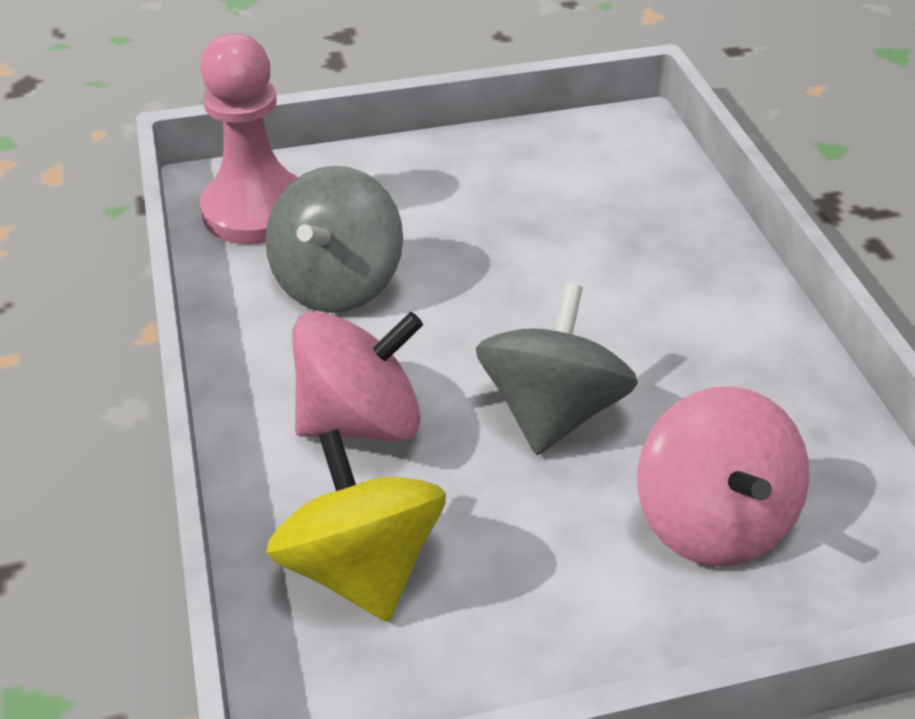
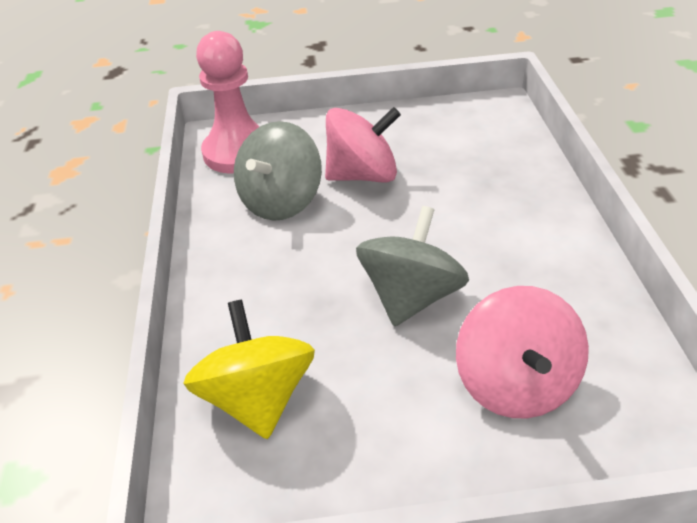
camera: 10 degrees right, 0 degrees up
(360, 421) = (278, 294): pink spinning top -> pink spinning top (362, 175)

